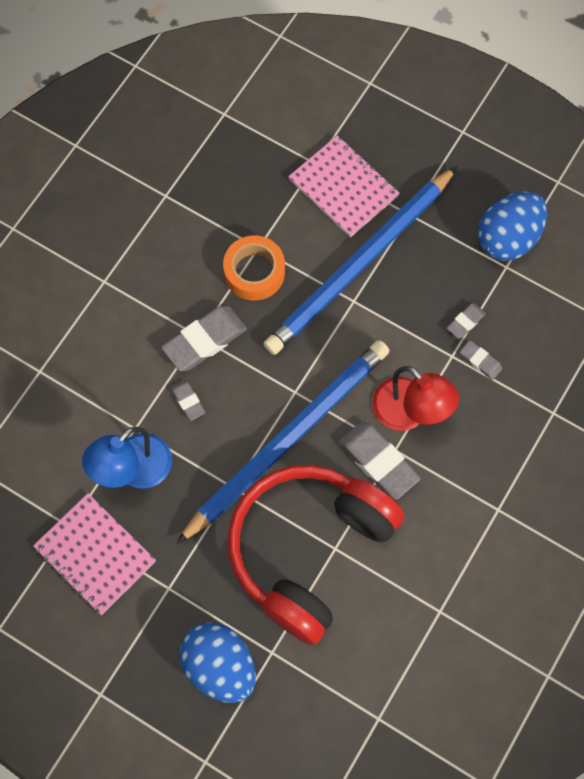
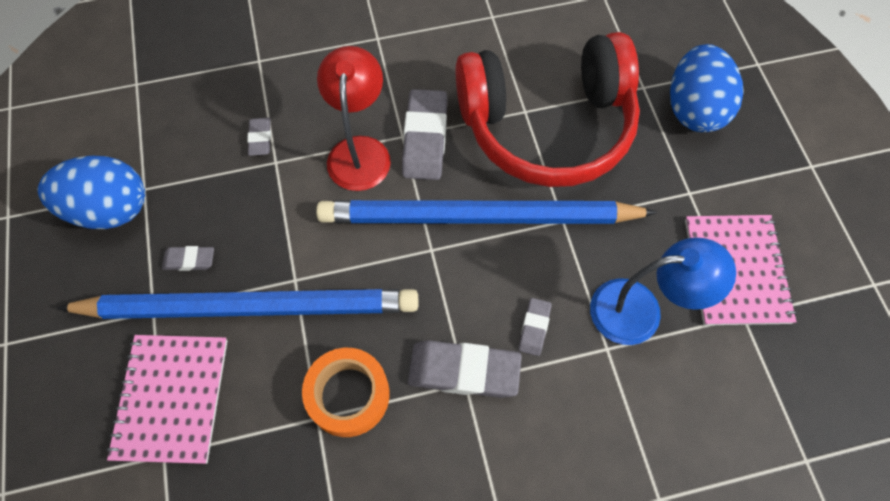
camera: 135 degrees left, 5 degrees down
(465, 322) = (231, 176): grey eraser -> grey eraser (189, 260)

